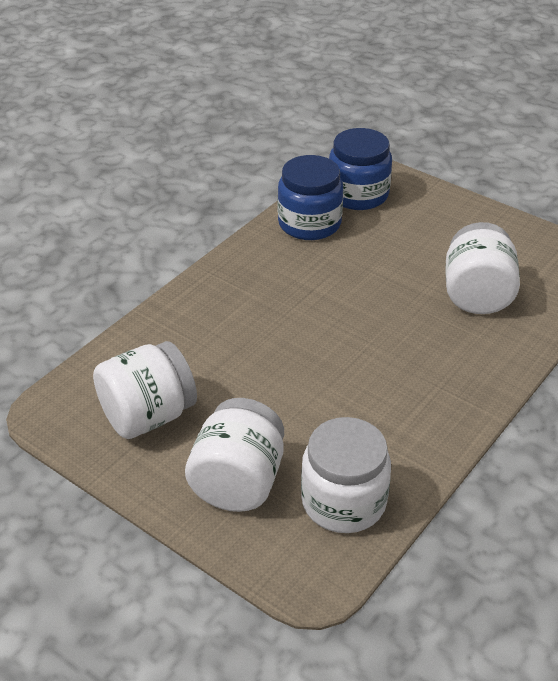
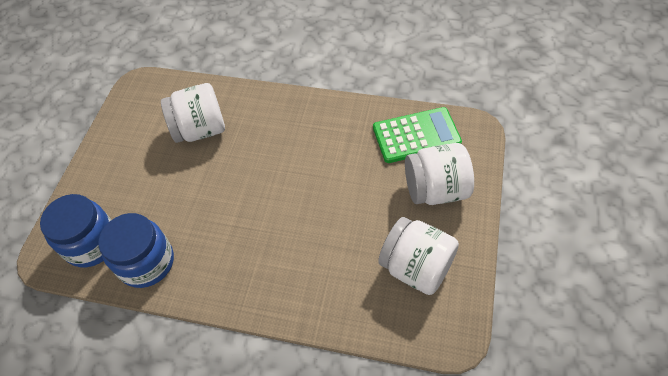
camera: 110 degrees left, 15 degrees up
(343, 501) = (416, 135): white jar -> green calculator

